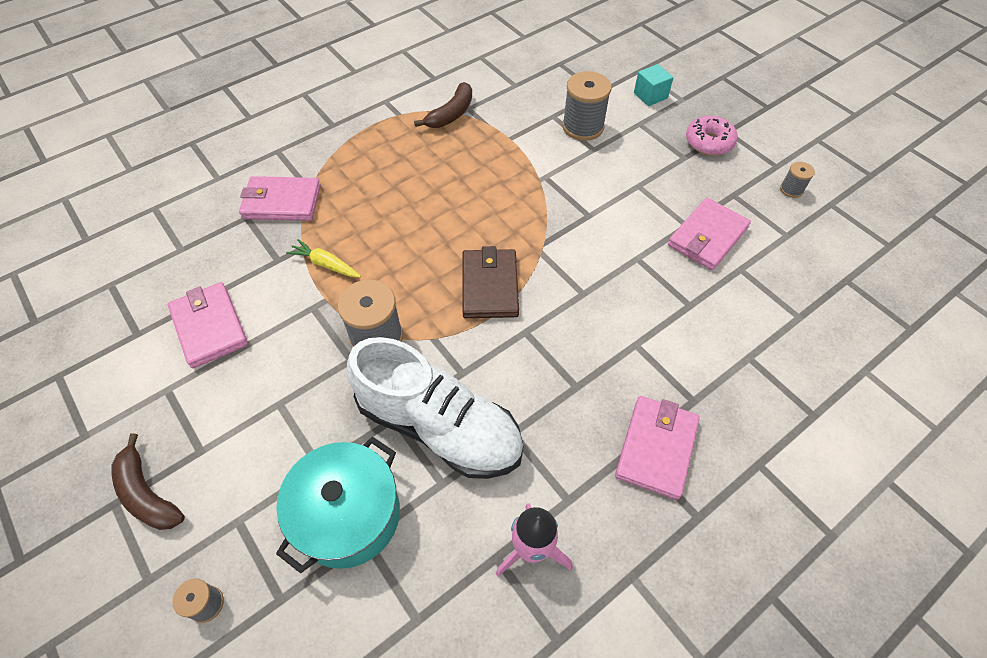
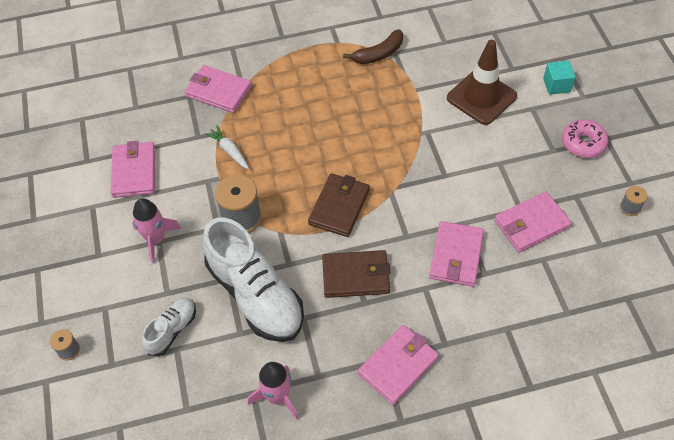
camera: 25 degrees right, 0 degrees up
(147, 493) = (58, 270): brown banana -> none
(275, 402) = (156, 239): none -> pink rocket
(325, 264) = (229, 151): yellow carrot -> white carrot
(348, 515) = (172, 330): turquoise pot -> white shoe
(550, 359) = (356, 276): none -> brown wallet
(583, 127) = (481, 97): grey spool -> brown traffic cone
(649, 297) = (456, 256): none -> pink wallet

